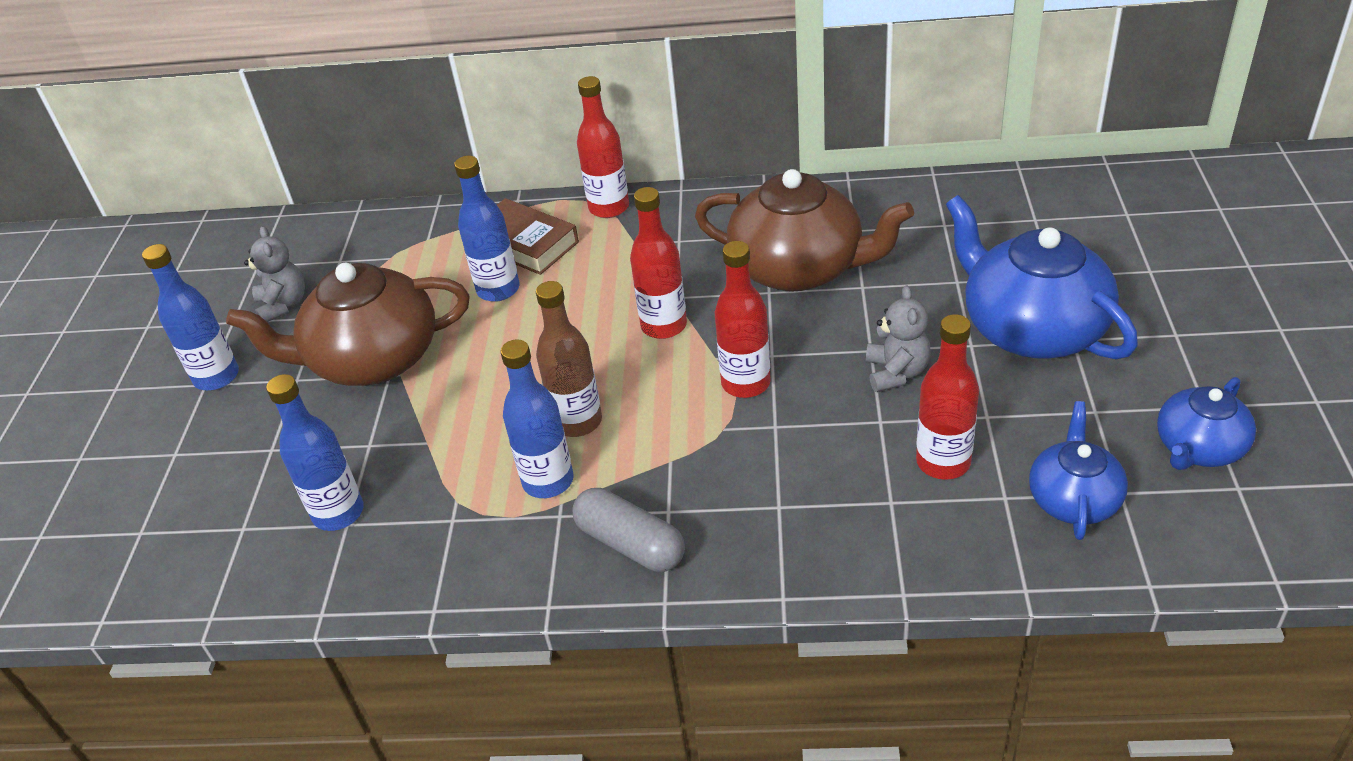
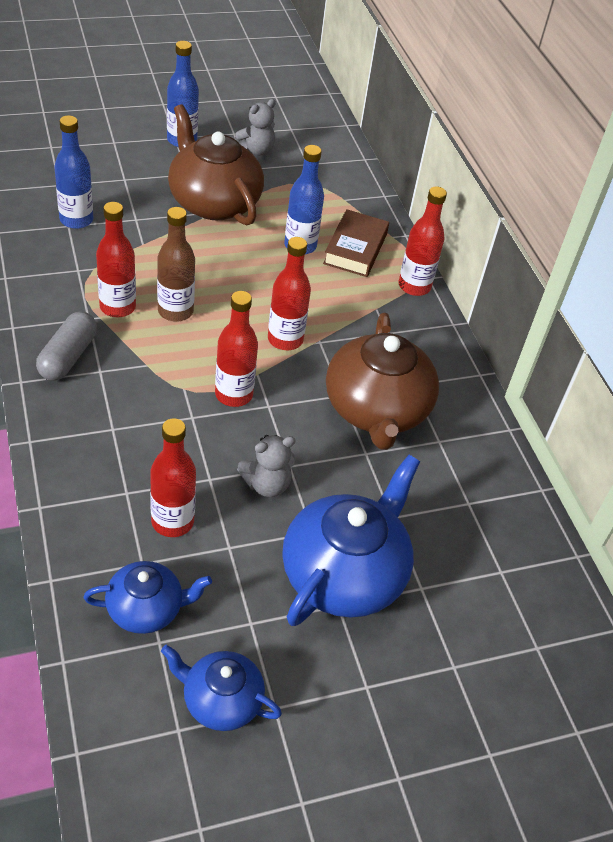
camera: 60 degrees right, 5 degrees up
(548, 481) = (117, 307): blue bottle -> red bottle

